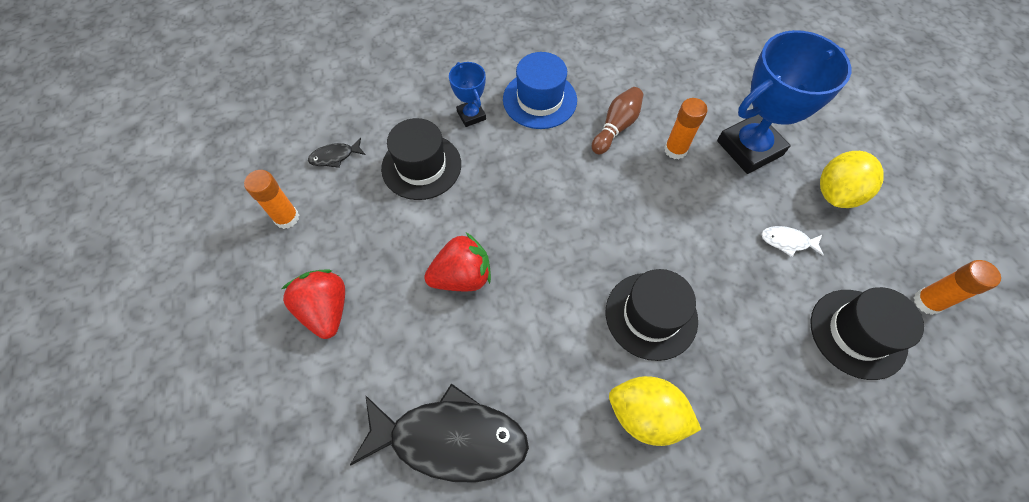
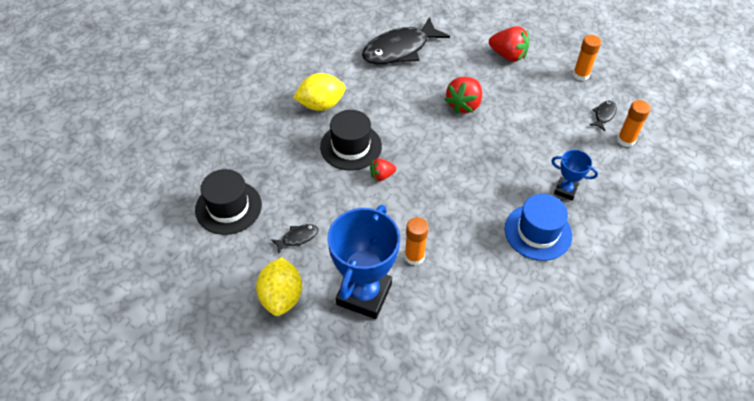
camera: 140 degrees right, 10 degrees down
(421, 166) = (552, 141): black hat -> none
(616, 127) = (468, 247): brown bowling pin -> none
(642, 251) = (381, 175): none -> red strawberry
(787, 241) = (297, 238): white fish -> black fish
(927, 302) = (190, 253): orange glue stick -> orange glue stick (625, 140)

